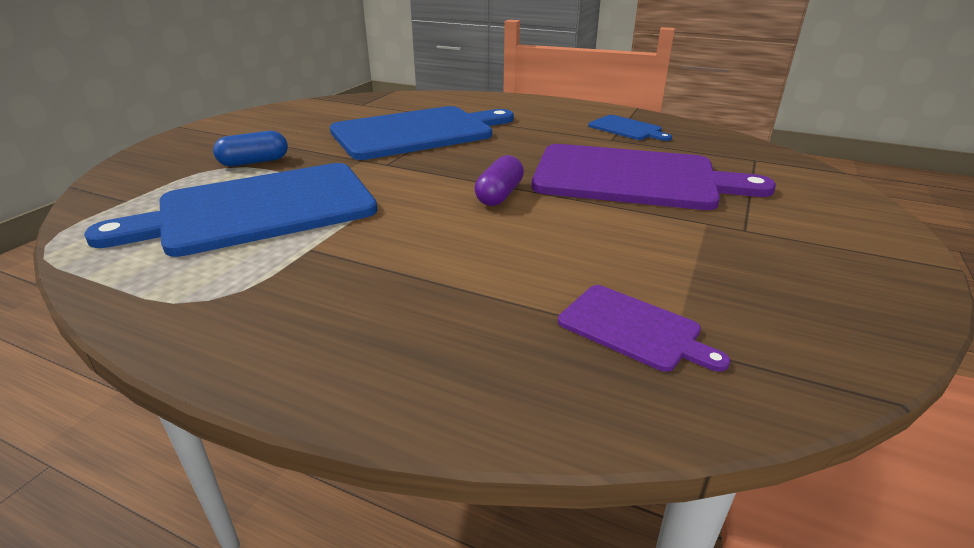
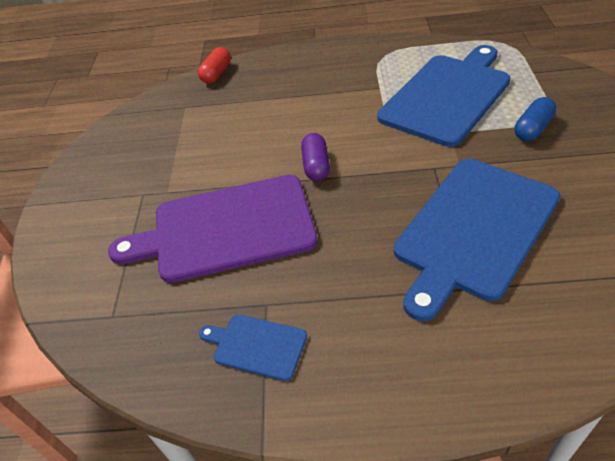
camera: 160 degrees right, 15 degrees up
(573, 411) = (216, 74): none -> red capsule
(633, 328) = (202, 107): purple cutting board -> none

